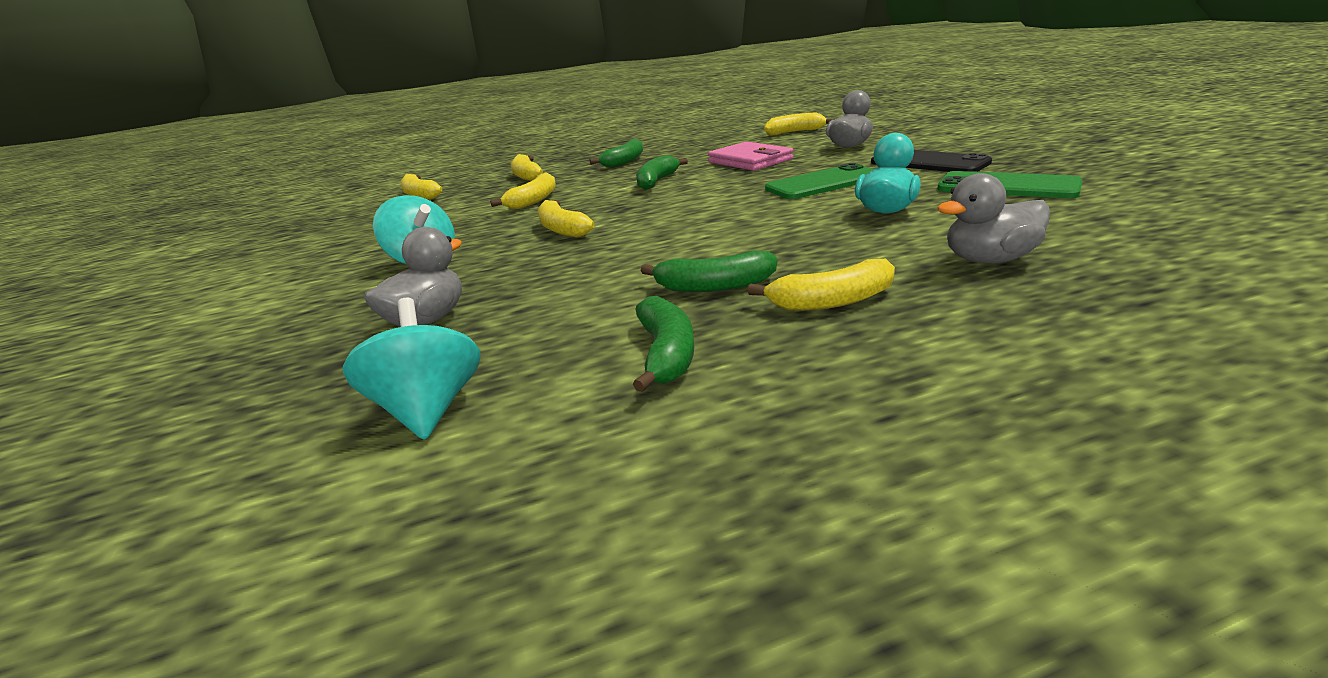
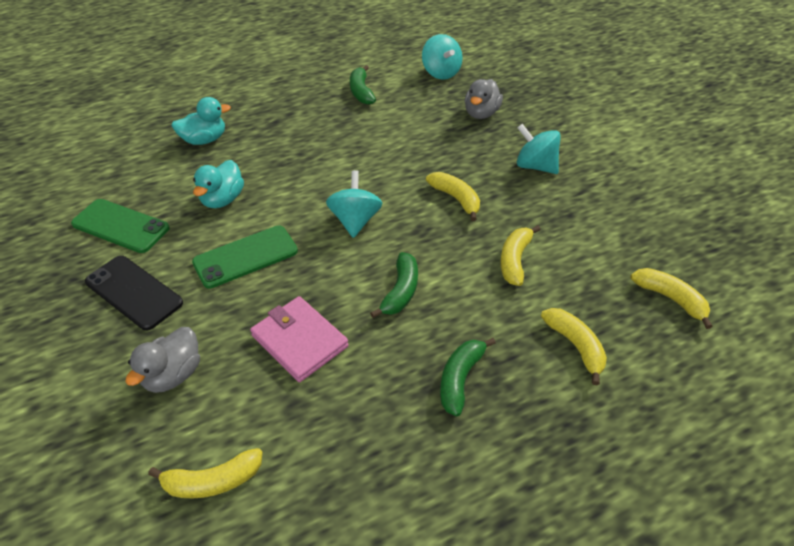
camera: 170 degrees right, 20 degrees up
(698, 208) = (355, 220): none -> turquoise spinning top
(714, 286) = (343, 129): green banana -> none
(831, 301) = (290, 116): yellow banana -> none
(989, 260) = (204, 140): grey duck -> turquoise duck

